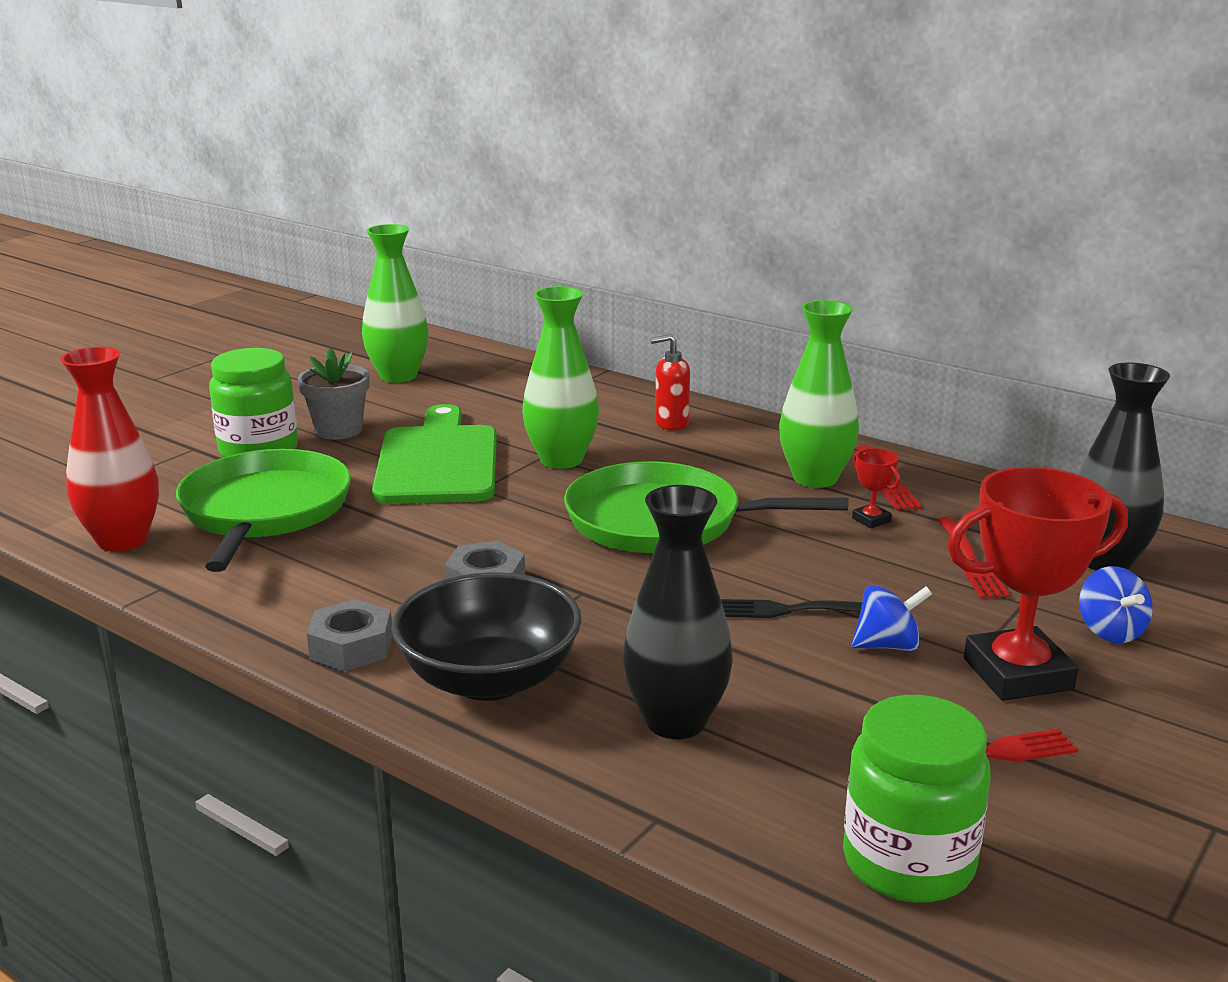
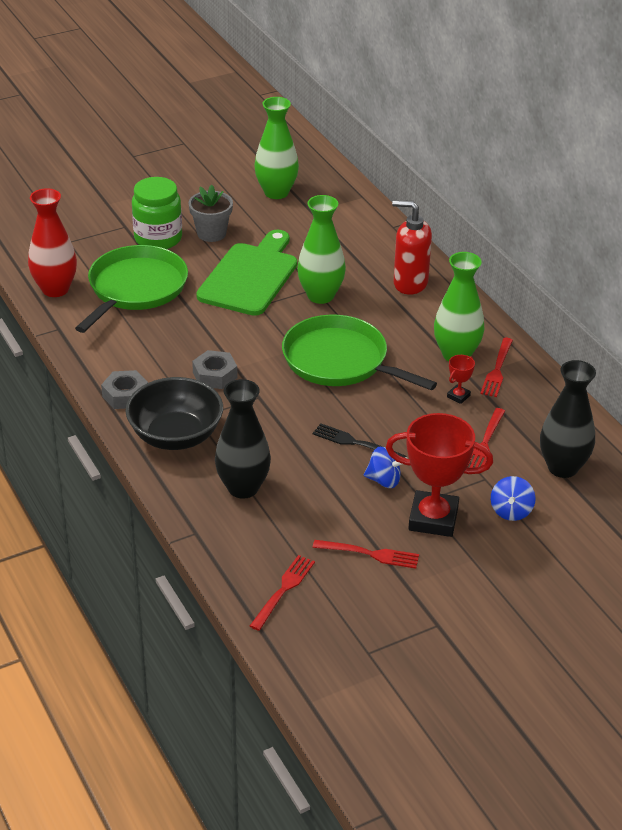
camera: 25 degrees right, 15 degrees up
(671, 424) = (410, 283): red soap dispenser -> red soap dispenser, size x1.54
(871, 520) = (458, 396): red trophy -> red trophy turned 45 degrees clockwise
(908, 863) = (283, 590): green jar -> red fork

